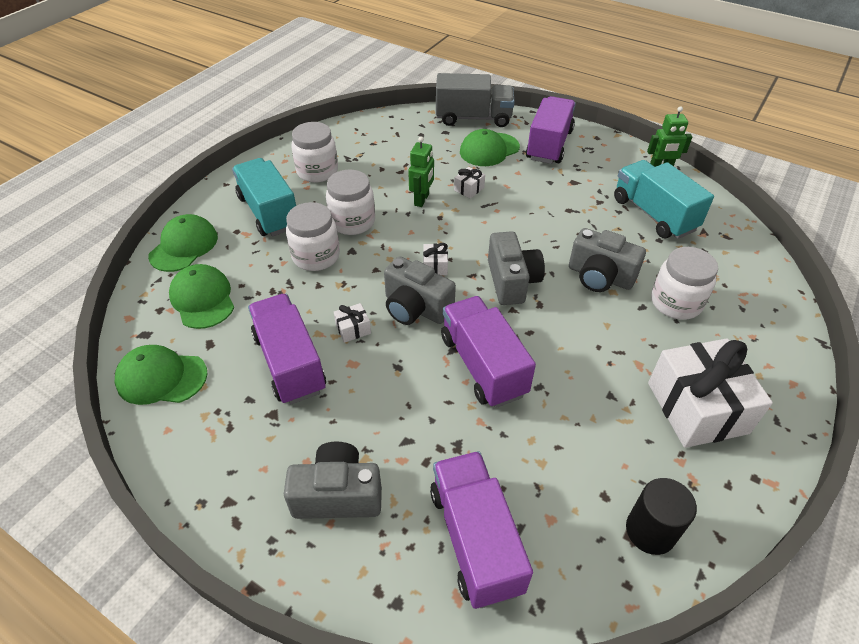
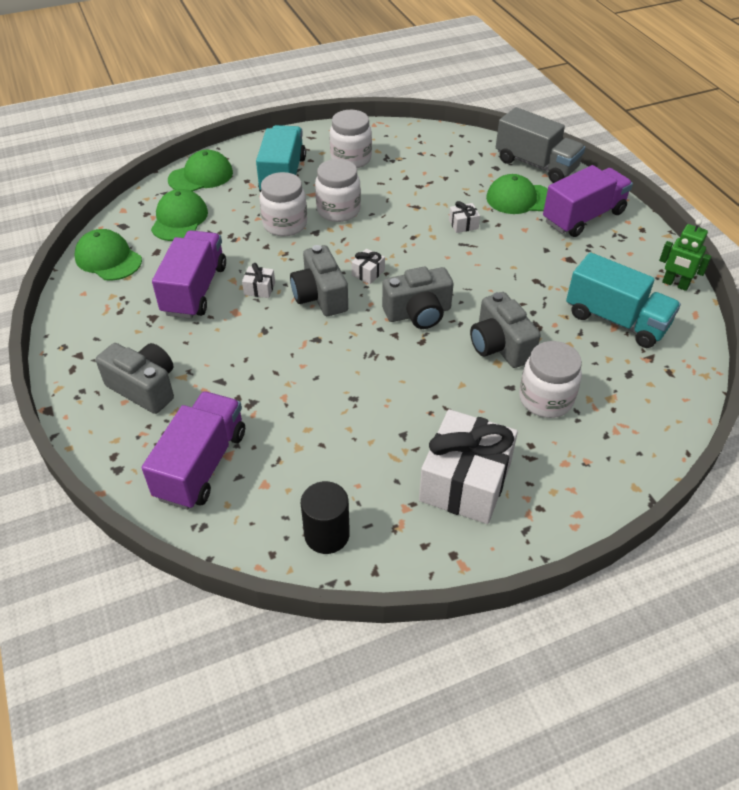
camera: 35 degrees right, 0 degrees up
(422, 200) = (413, 216): green robot -> none
(483, 365) = (327, 361): purple truck -> none
(512, 281) = (418, 313): grey camera -> grey camera turned 45 degrees clockwise
(653, 214) = (616, 320): turquoise truck -> turquoise truck turned 120 degrees clockwise

